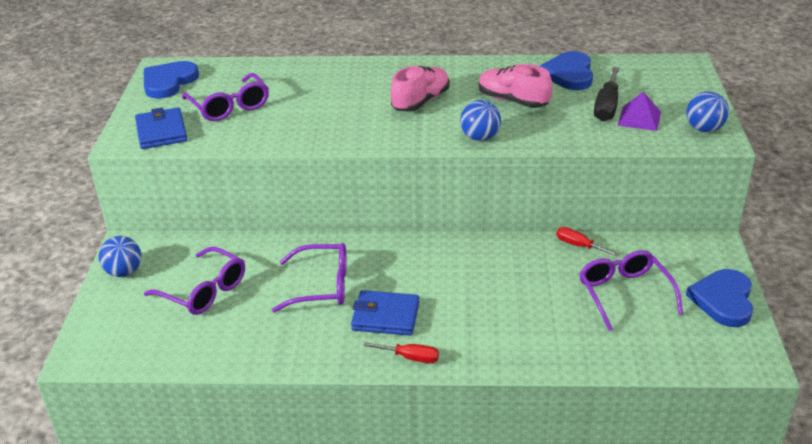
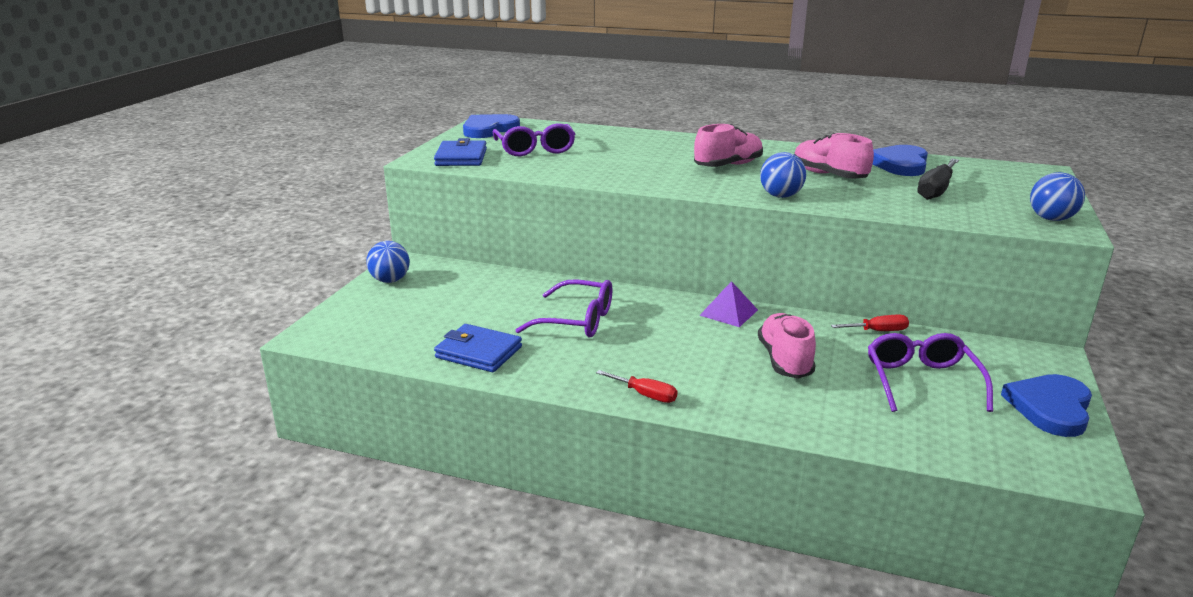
camera: 15 degrees right, 10 degrees down
(204, 291) = (457, 306): purple glasses -> none
(385, 316) = (633, 355): blue wallet -> blue wallet (478, 352)
(512, 295) = (784, 360): none -> pink shoe
(579, 246) = (878, 331): red screwdriver -> red screwdriver turned 120 degrees clockwise
(639, 118) = (972, 203): purple pyramid -> purple pyramid (728, 312)

